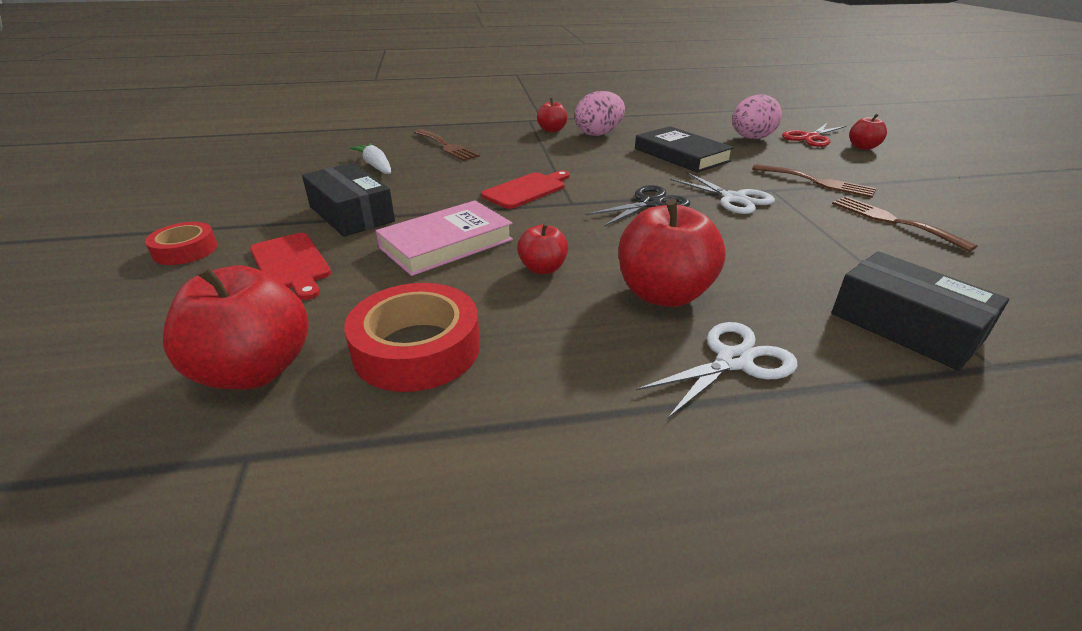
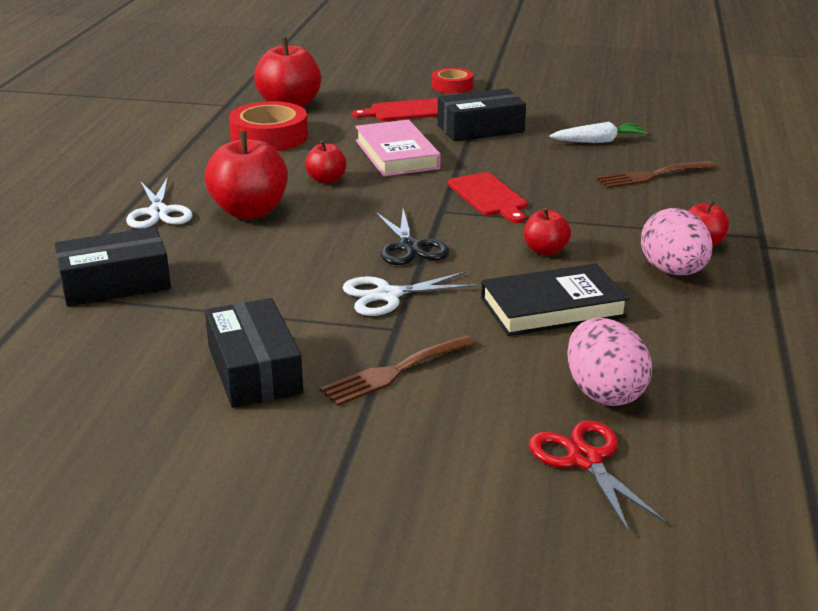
camera: 110 degrees right, 5 degrees down
(862, 147) = (508, 494): red apple -> red apple (545, 250)
(892, 221) = (254, 370): brown fork -> black box

